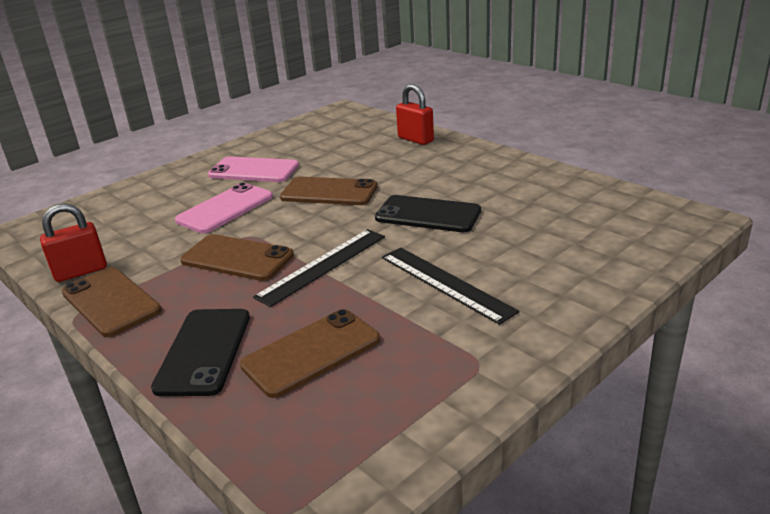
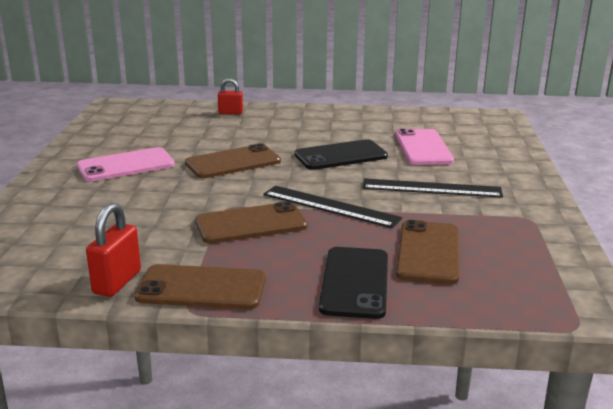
camera: 45 degrees left, 5 degrees down
(204, 351) = (354, 282): black phone -> black phone turned 45 degrees clockwise
(225, 208) = (161, 197): pink phone -> pink phone (423, 148)
(323, 266) = (330, 206): black ruler -> black ruler turned 60 degrees counterclockwise
(415, 139) = (230, 113): red padlock -> red padlock, size x0.66

